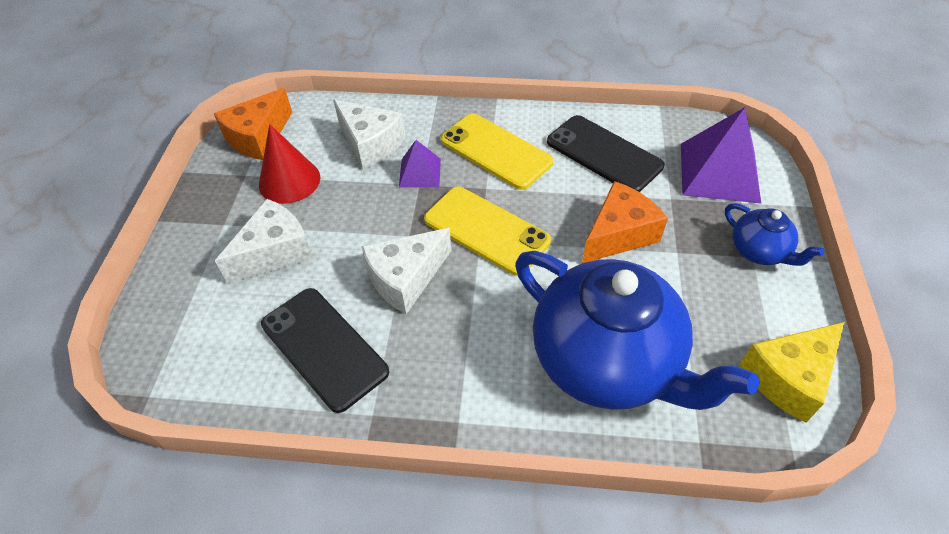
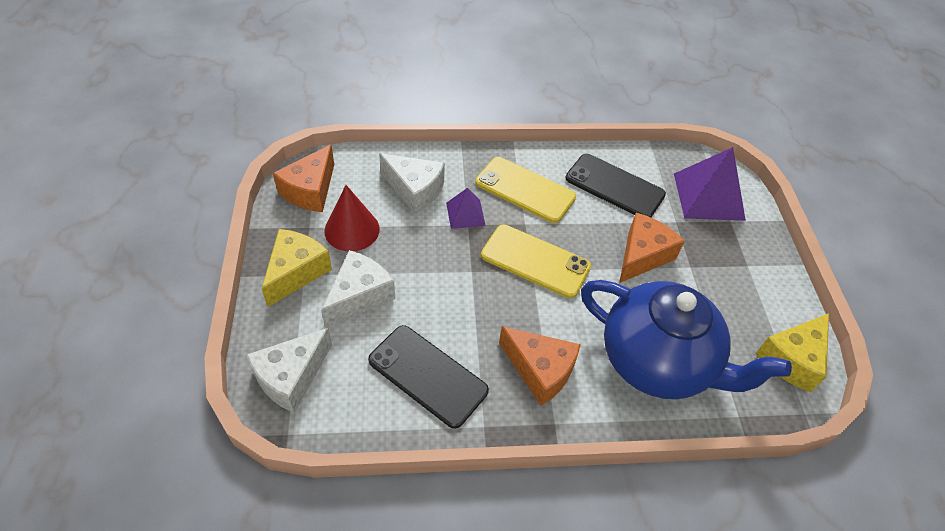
camera: 15 degrees left, 0 degrees up
(215, 221) = (296, 272): none -> yellow cheese
(406, 278) = (480, 309): white cheese -> white cheese (291, 377)
(457, 356) = (540, 370): none -> orange cheese
(759, 251) = (752, 261): blue teapot -> none

